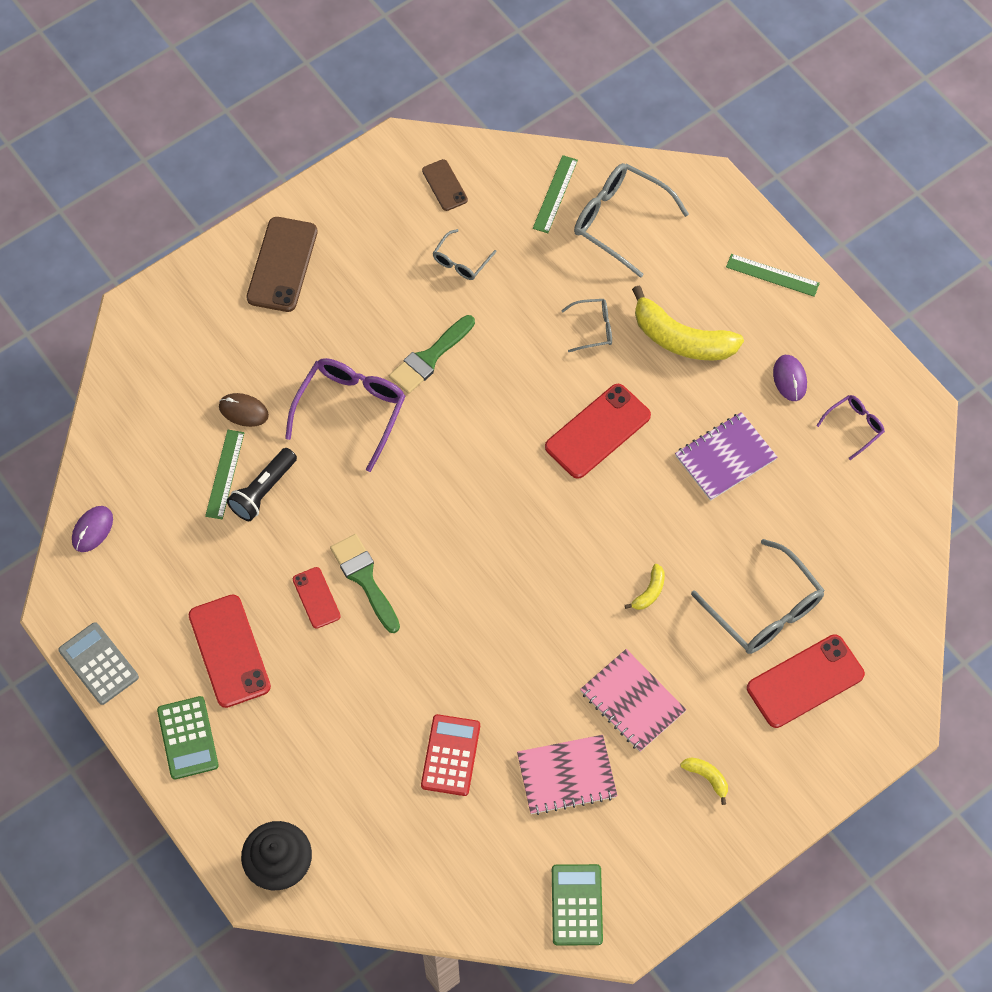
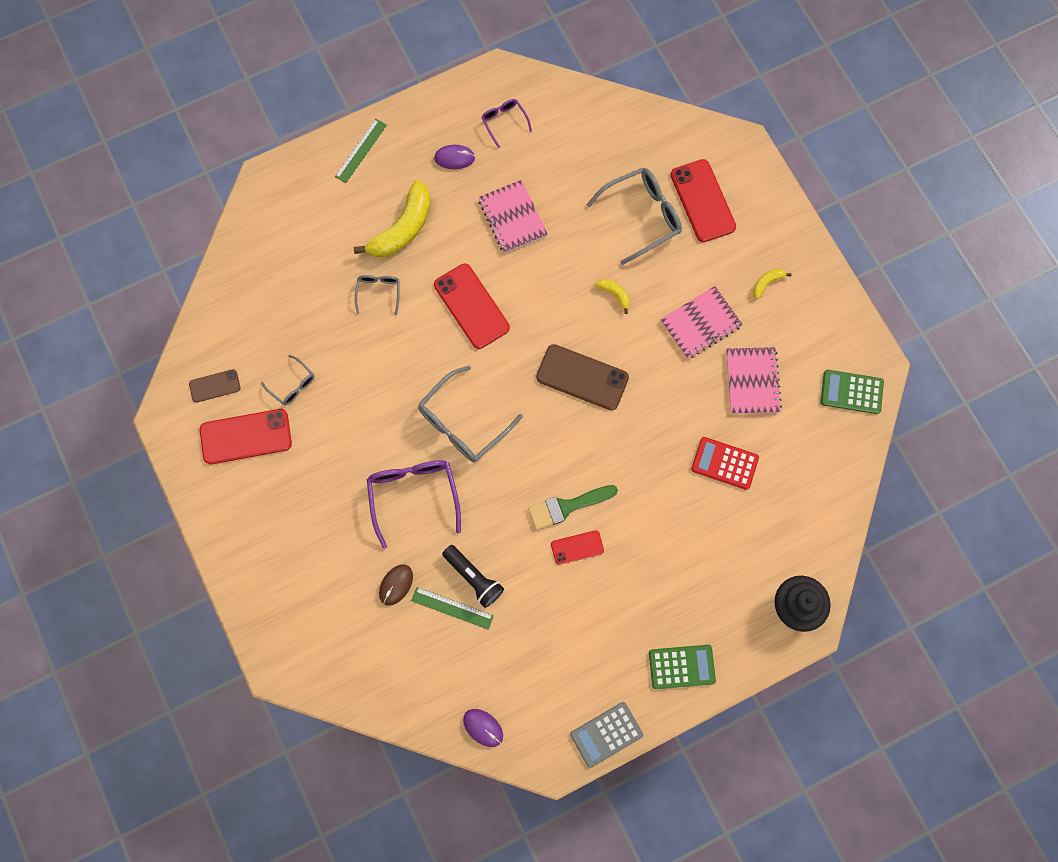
camera: 80 degrees left, 10 degrees up
(229, 651) = (612, 624): red phone -> red phone (246, 437)
(282, 264) = (260, 533): brown phone -> brown phone (582, 377)
(351, 410) = (413, 495): purple glasses -> purple glasses turned 45 degrees clockwise
(429, 358) = (378, 424): green brush -> none
(555, 194) = (245, 299): green ruler -> none
(620, 221) = (284, 253): grey glasses -> grey glasses (463, 423)
(725, 457) = (512, 218): purple notebook -> pink notebook

